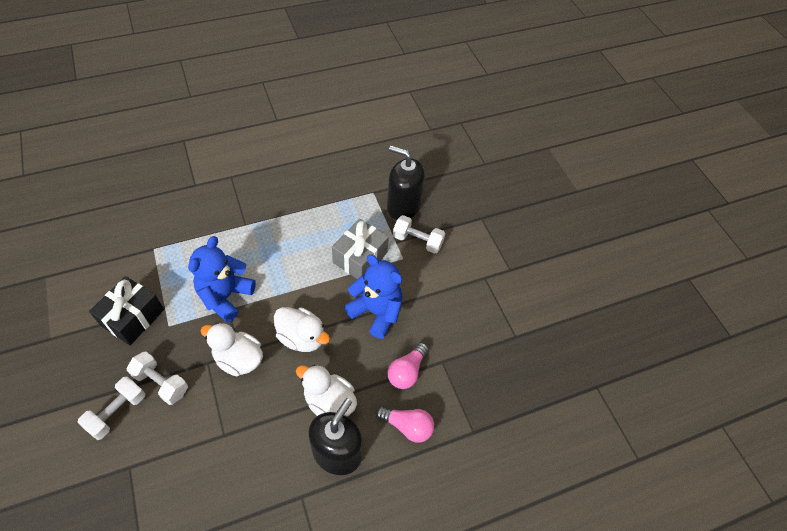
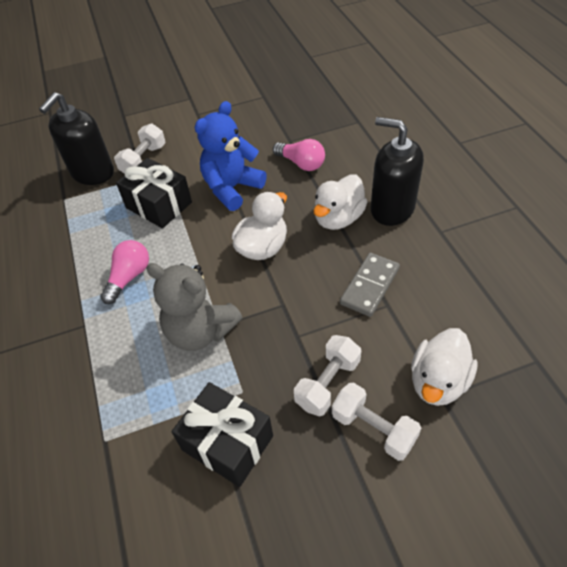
camera: 80 degrees left, 5 degrees down
(225, 296) = (200, 331): blue teddy bear -> grey teddy bear
(238, 359) = (291, 304): white duck -> white duck (438, 381)
(246, 422) = (370, 286): none -> grey domino
(360, 258) = (159, 205): grey gift -> black gift
(407, 426) = (358, 162): pink light bulb -> pink light bulb (129, 277)

